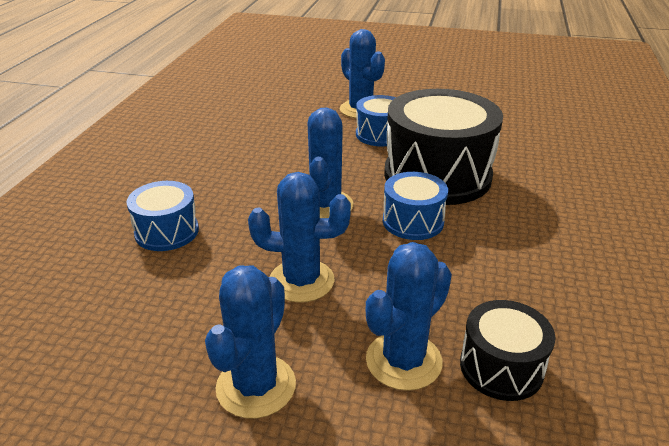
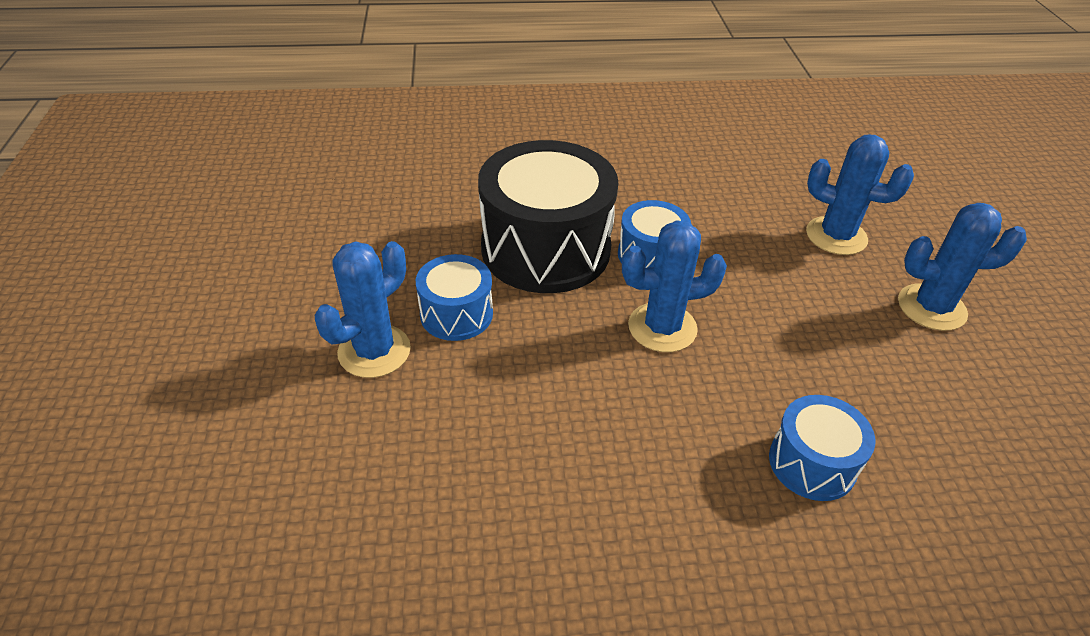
camera: 110 degrees left, 10 degrees up
(301, 281) = (799, 314): blue cactus -> none
(501, 367) = (800, 192): black drum -> none

